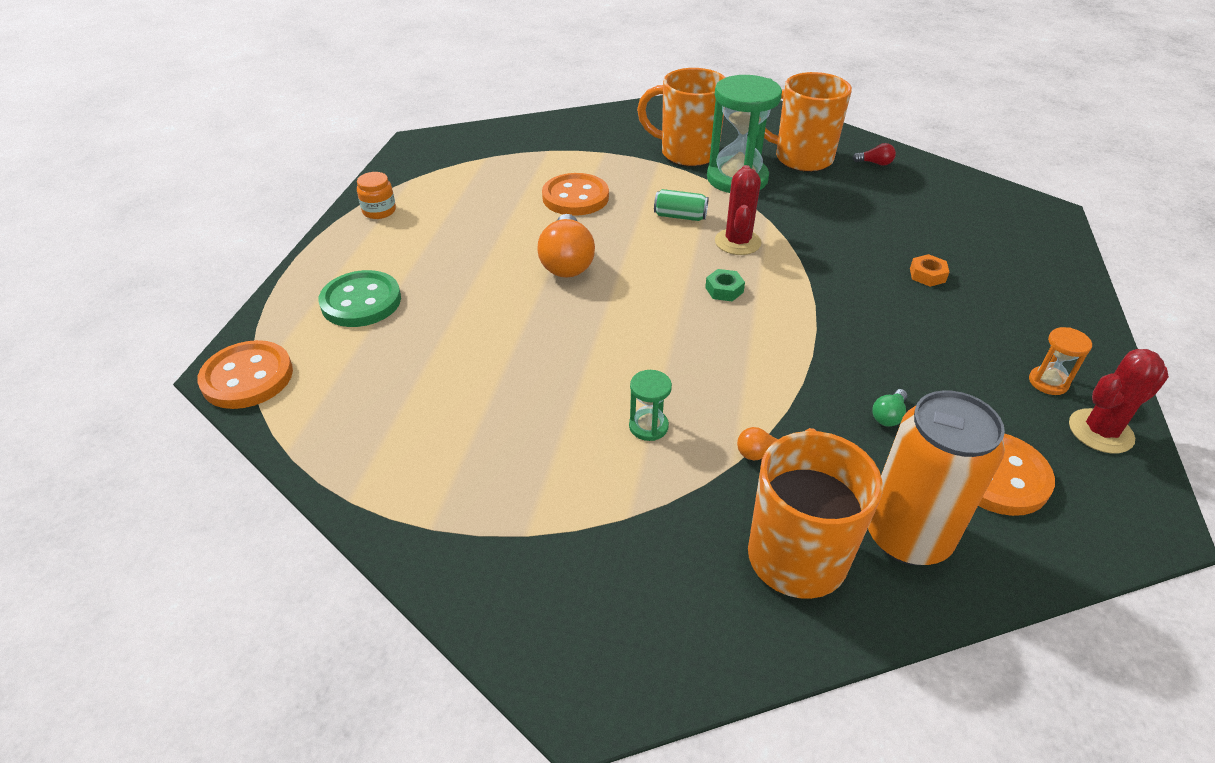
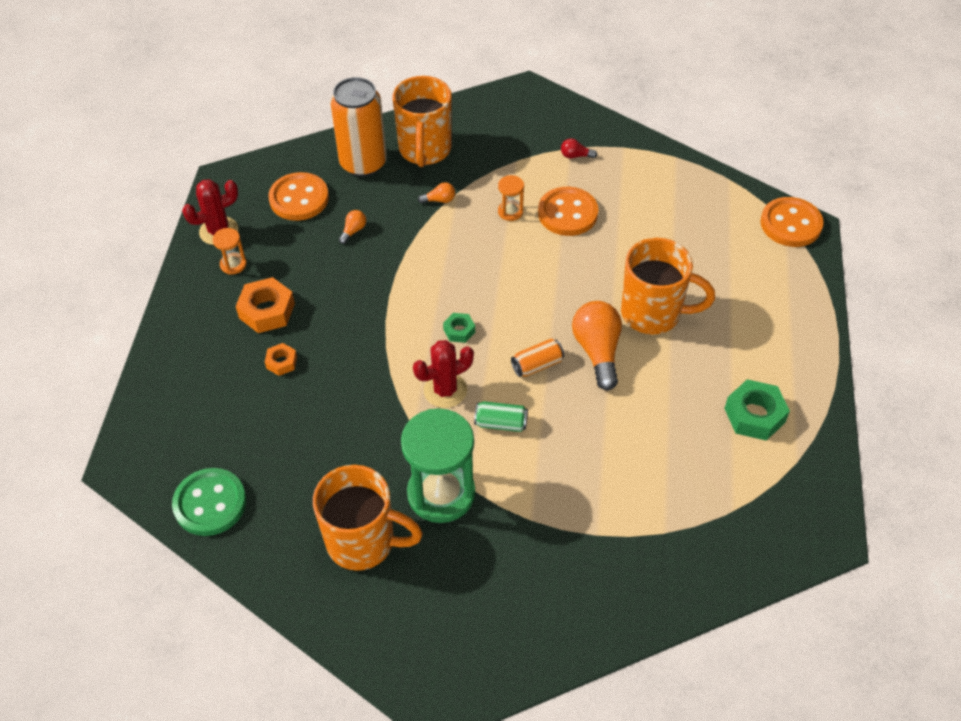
camera: 175 degrees right, 10 degrees up
(361, 301) = (752, 294): green button -> green button (210, 503)
(379, 211) = (800, 405): orange jar -> none
(429, 207) = (754, 415): none -> green nut
(575, 197) = (611, 444): orange button -> orange button (567, 213)
(636, 255) = (537, 365): none -> orange can
(648, 426) = (510, 212): green hourglass -> orange hourglass
(687, 153) = (499, 541): orange mug -> orange mug (653, 314)
(737, 242) = (445, 390): red cactus -> red cactus turned 60 degrees clockwise
(875, 163) = (278, 539): red light bulb -> red light bulb (575, 156)
(888, 416) = (353, 231): green light bulb -> orange light bulb
(970, 325) = (267, 311): none -> orange nut

